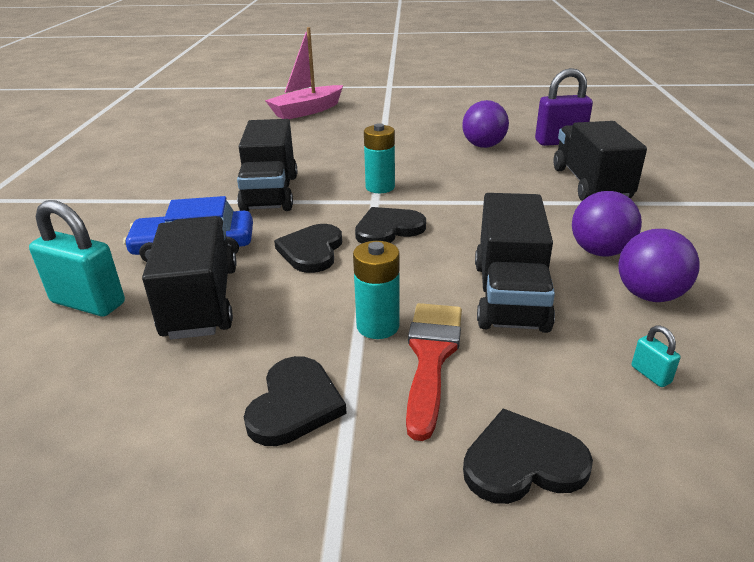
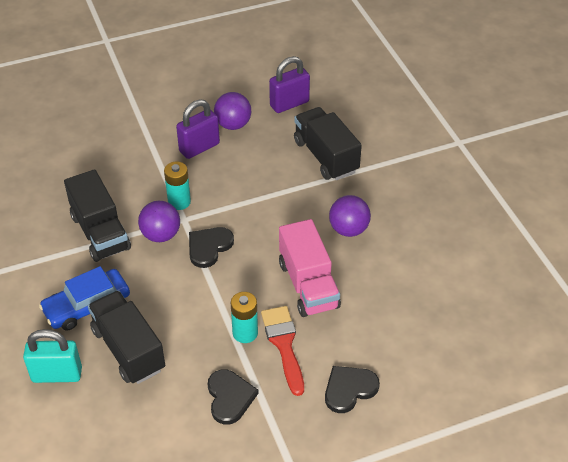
camera: 25 degrees left, 15 degrees up
(307, 111) = (53, 105): pink boat -> none
(311, 251) = (169, 284): black heart -> none
(433, 155) = (199, 147): none -> purple padlock
(509, 295) = (308, 285): black truck -> pink truck
(649, 295) = (383, 260): purple ball -> purple ball (161, 235)
(650, 374) = (394, 319): turquoise padlock -> none

